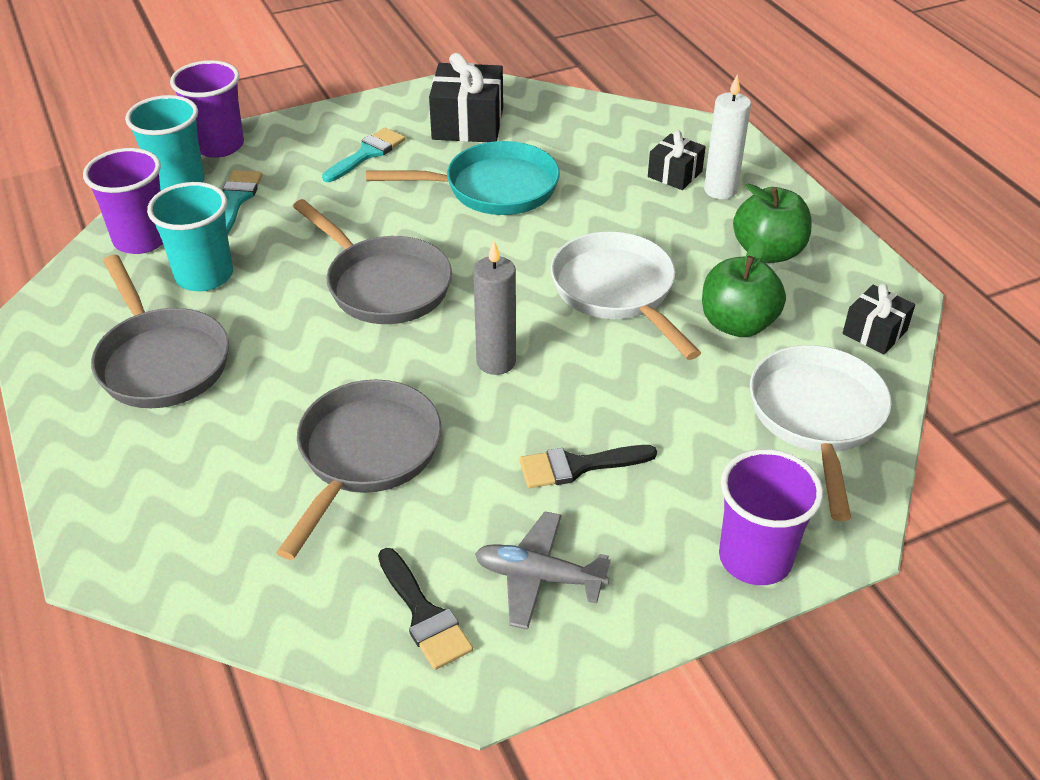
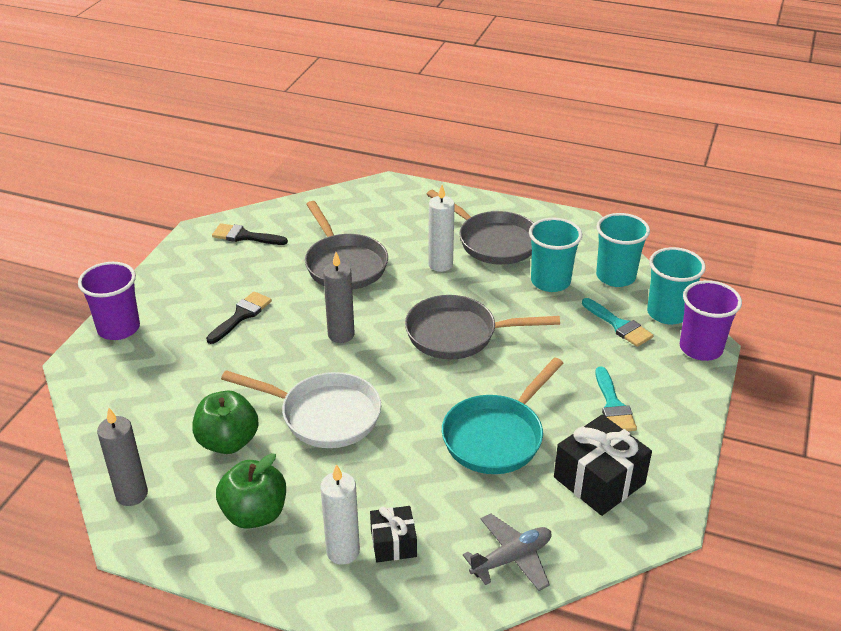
camera: 135 degrees right, 5 degrees down
(141, 239) = (615, 276): purple cup -> turquoise cup
(161, 361) = (493, 242): grey pan -> grey pan turned 150 degrees counterclockwise
(265, 373) = (440, 265): none -> white candle
(539, 577) = (212, 270): grey plane -> grey plane (511, 558)
(817, 417) = (133, 412): white pan -> none
(874, 332) = (132, 494): black gift -> grey candle

